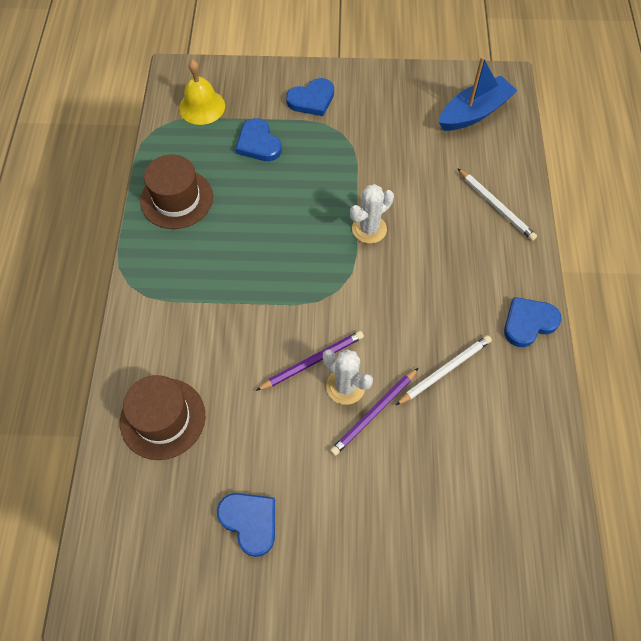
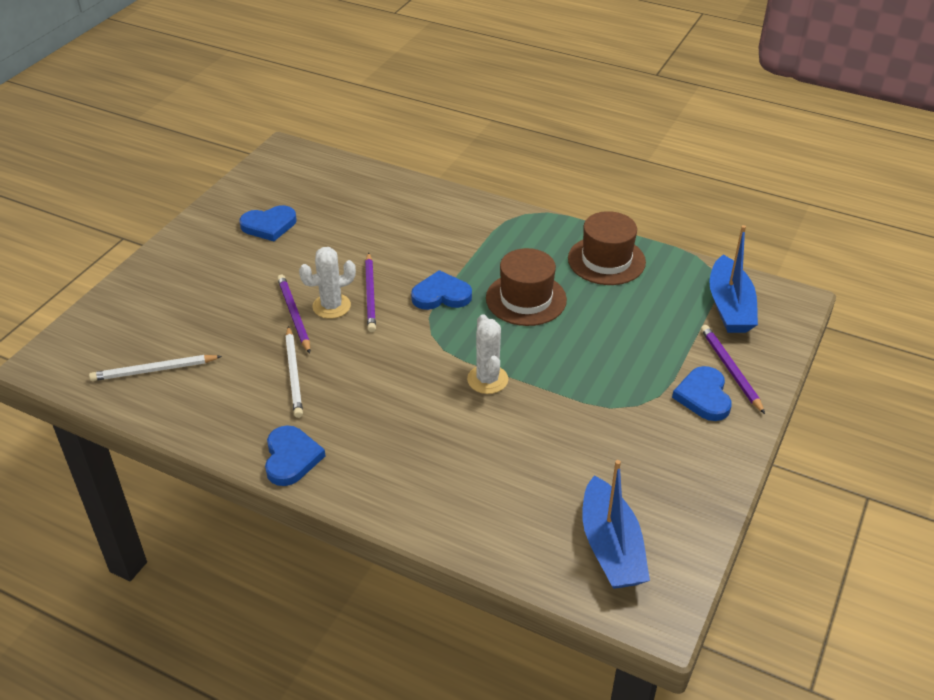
camera: 115 degrees right, 20 degrees down
(162, 418) = (385, 204): brown hat -> brown hat (526, 299)
(202, 107) = (729, 306): yellow bell -> blue boat
(258, 143) = (653, 333): blue heart -> blue heart (441, 295)
(275, 92) = (730, 370): none -> purple pencil
(496, 206) = (451, 500): white pencil -> white pencil (154, 370)

